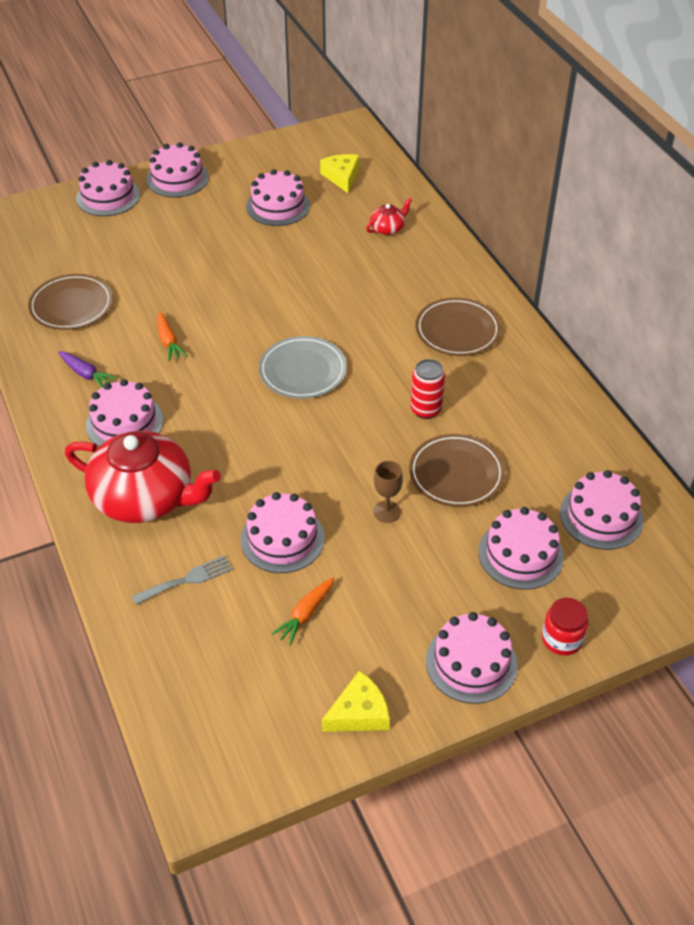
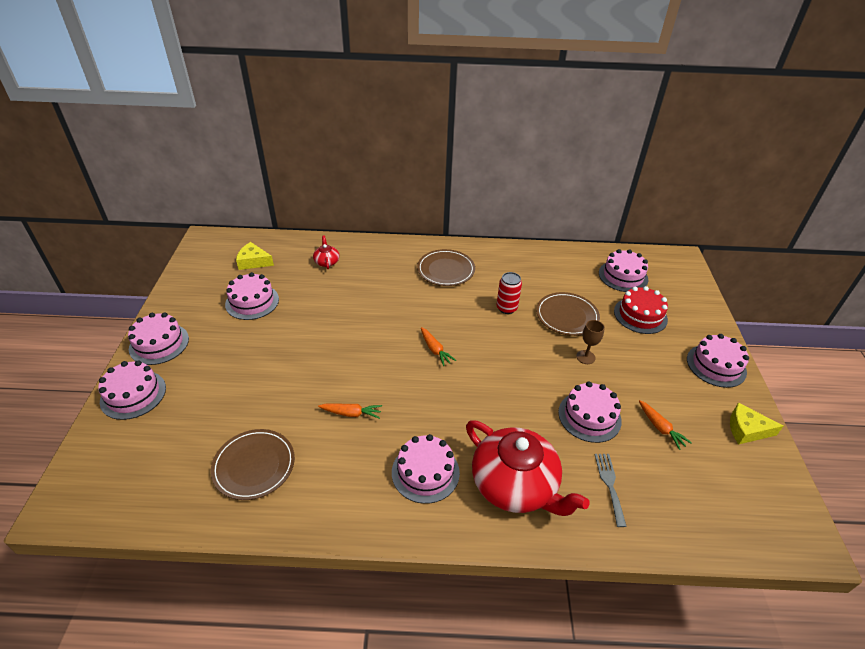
camera: 65 degrees left, 5 degrees down
(86, 374) = (351, 481): purple carrot -> none
(145, 497) = (515, 484): red teapot -> red teapot turned 90 degrees clockwise
(303, 370) = (435, 350): grey plate -> orange carrot
(359, 713) = (746, 430): yellow cheese -> yellow cheese turned 75 degrees counterclockwise
(520, 554) = (640, 315): pink cake -> red cake
(562, 639) = (706, 324): red jar -> none

